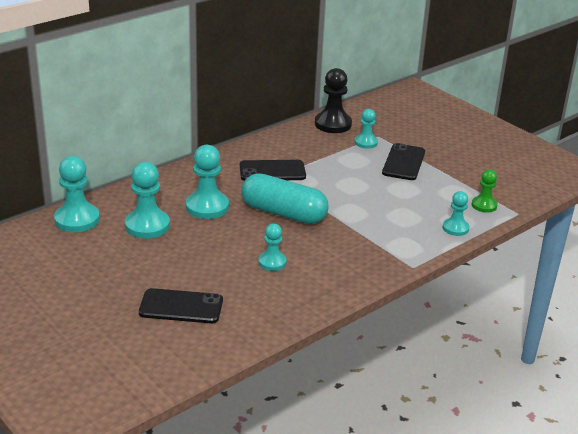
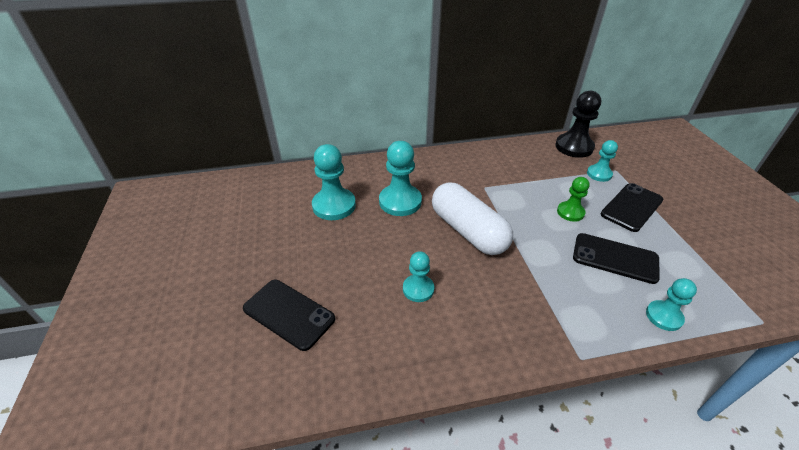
camera: 30 degrees right, 10 degrees up
(77, 220) = (284, 182): turquoise pawn -> none
(272, 171) = (486, 181): black phone -> black phone (615, 258)
(283, 213) = (468, 231): turquoise capsule -> white capsule
(484, 205) = (716, 294): green pawn -> green pawn (570, 212)

